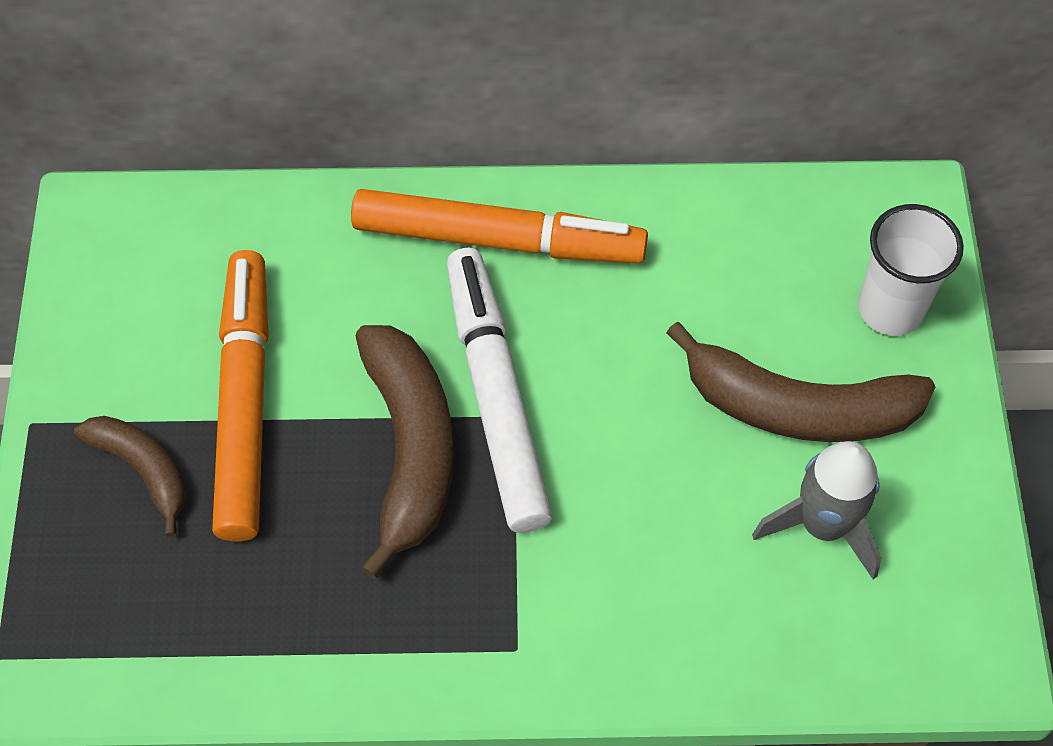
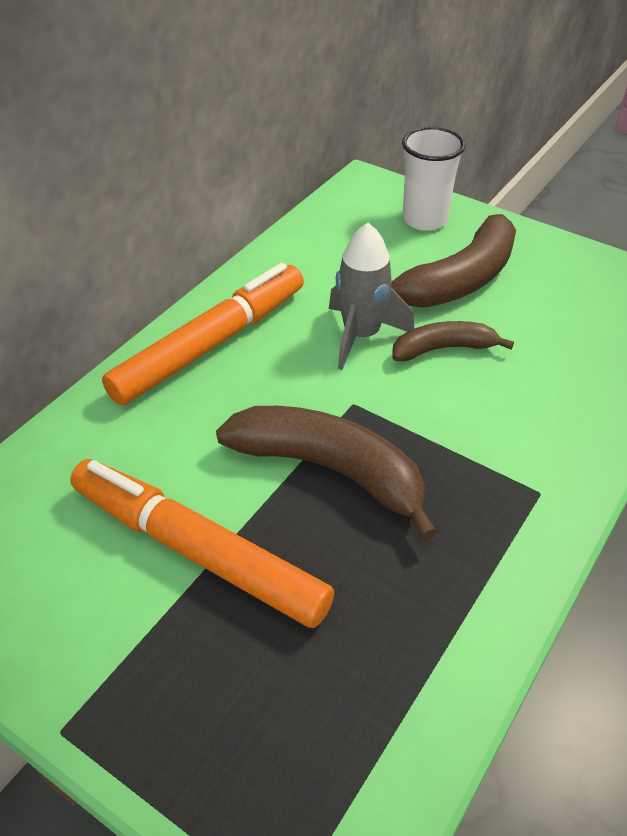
camera: 55 degrees left, 15 degrees down
(143, 469) = (192, 658): brown banana -> brown banana (443, 349)
(496, 396) = (330, 404): white marker -> none
(823, 525) = (547, 309): grey rocket -> grey rocket (361, 336)

